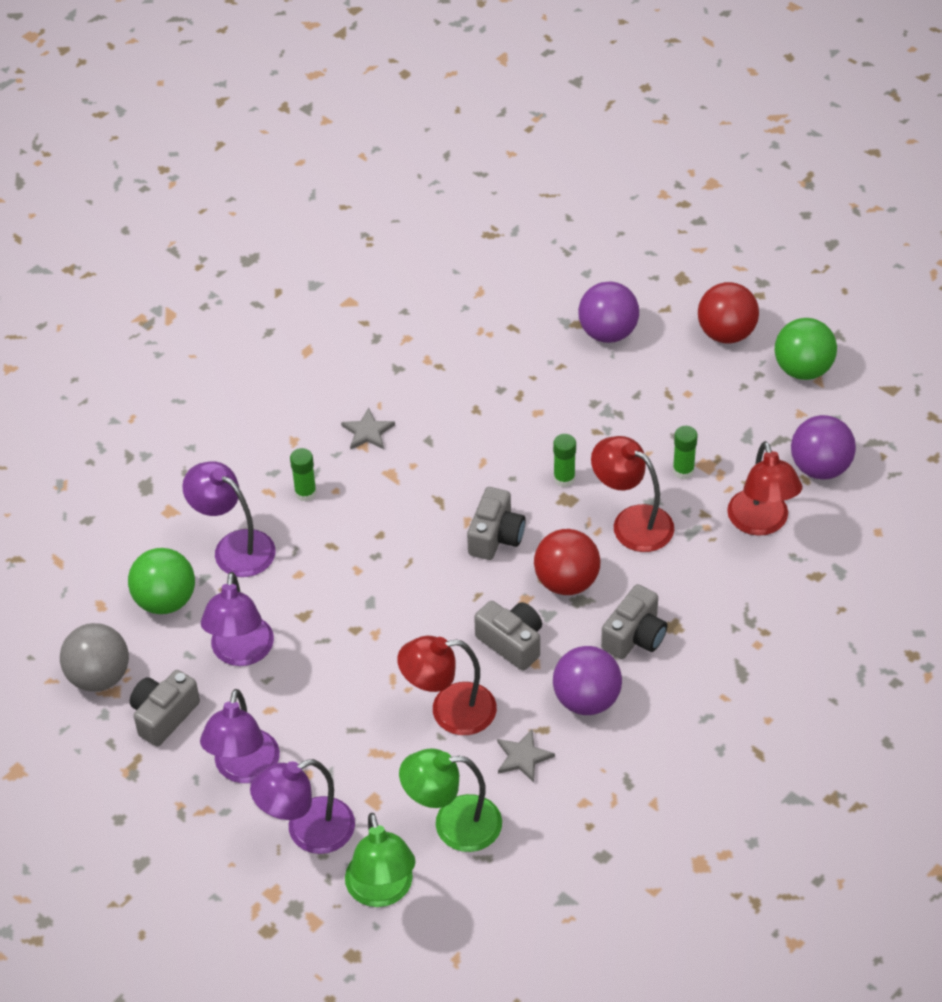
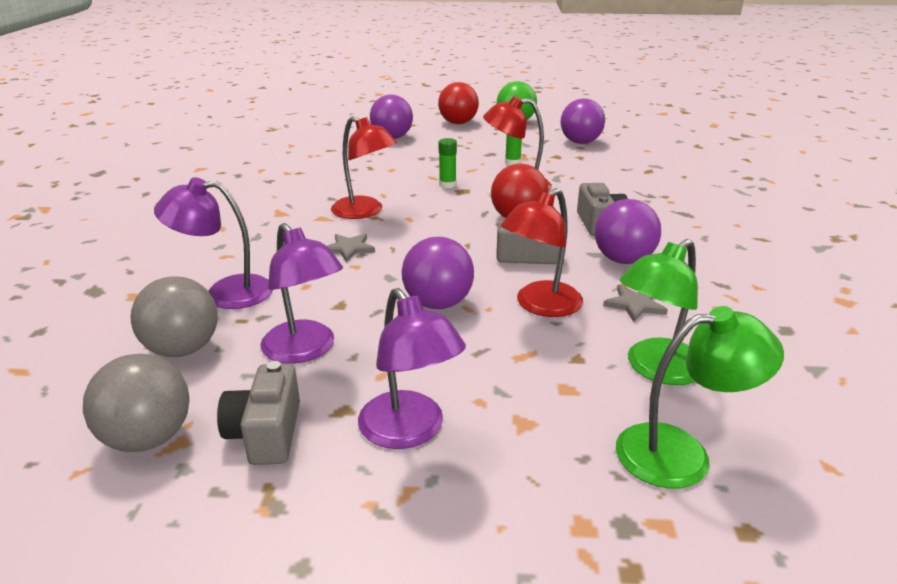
camera: 40 degrees left, 20 degrees down
(165, 600) = (183, 349): green ball -> grey ball
(305, 493) = (261, 246): green glue stick -> none
(307, 832) = (542, 447): purple lamp -> none
(368, 432) = (279, 208): grey star -> grey star (349, 249)
(376, 659) = (438, 303): none -> purple ball
(382, 891) = (681, 453): green lamp -> green lamp turned 45 degrees counterclockwise
(495, 536) = (439, 218): grey camera -> none
(761, 523) = (587, 165): red lamp -> red lamp (365, 212)

